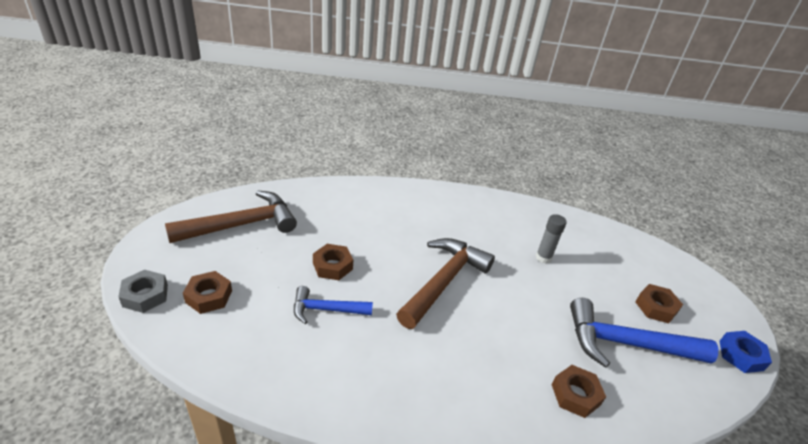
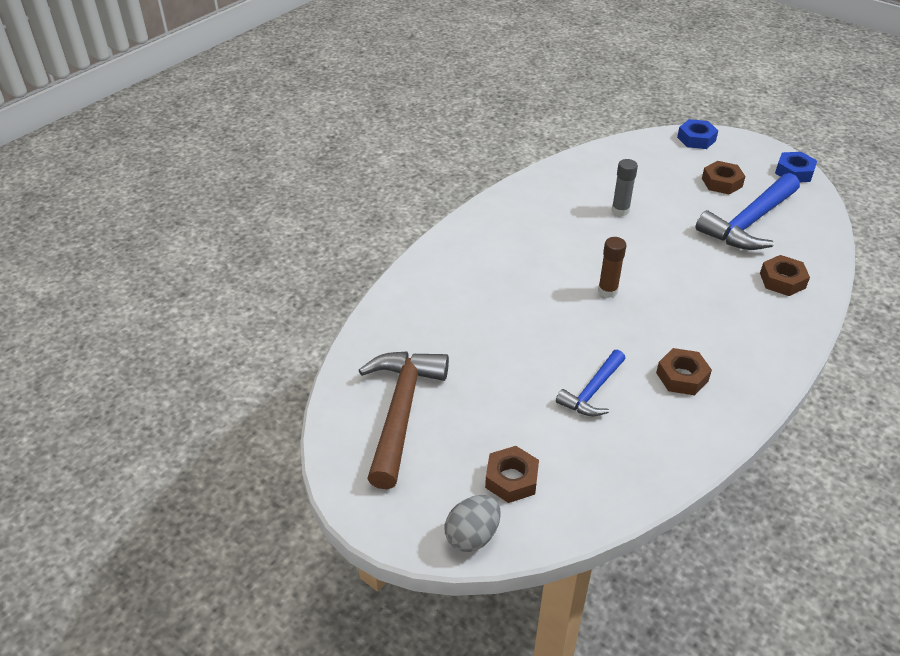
camera: 50 degrees left, 5 degrees up
(145, 295) = (472, 536): grey nut -> grey egg
(332, 266) = (530, 361): brown nut -> brown nut (682, 377)
(444, 281) = (607, 291): brown hammer -> brown glue stick
(689, 272) = (696, 139): none -> blue nut

